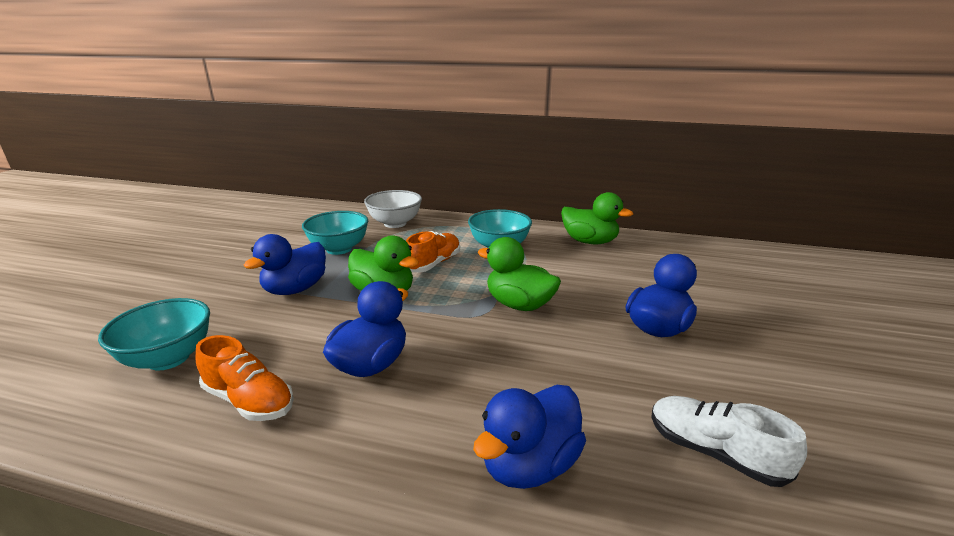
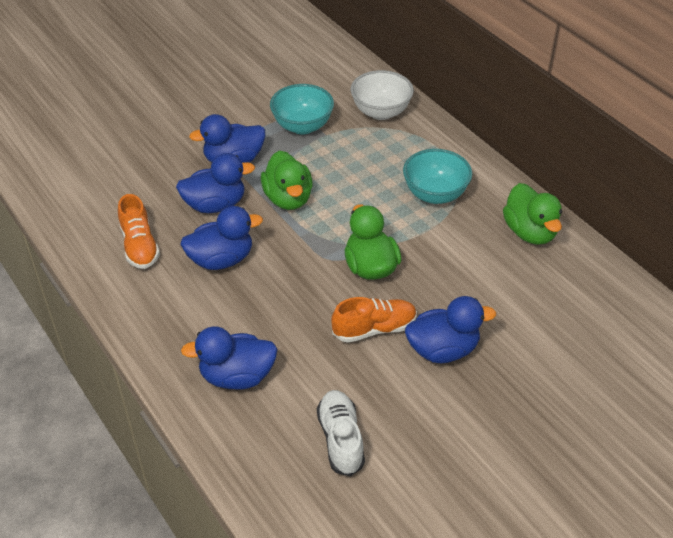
camera: 40 degrees right, 20 degrees up
(169, 358) = (120, 186): turquoise bowl -> none
(312, 326) = (215, 205): none -> blue duck
(434, 263) = (357, 185): orange shoe -> orange shoe (374, 329)

